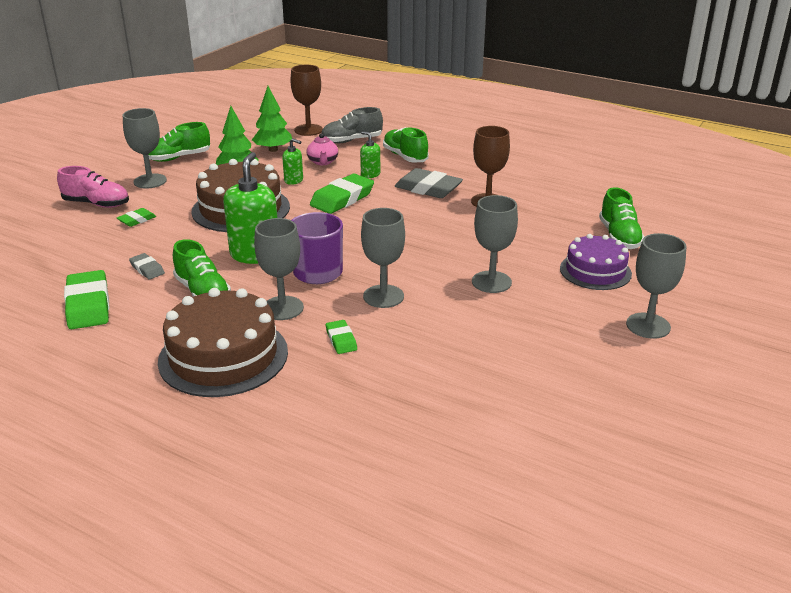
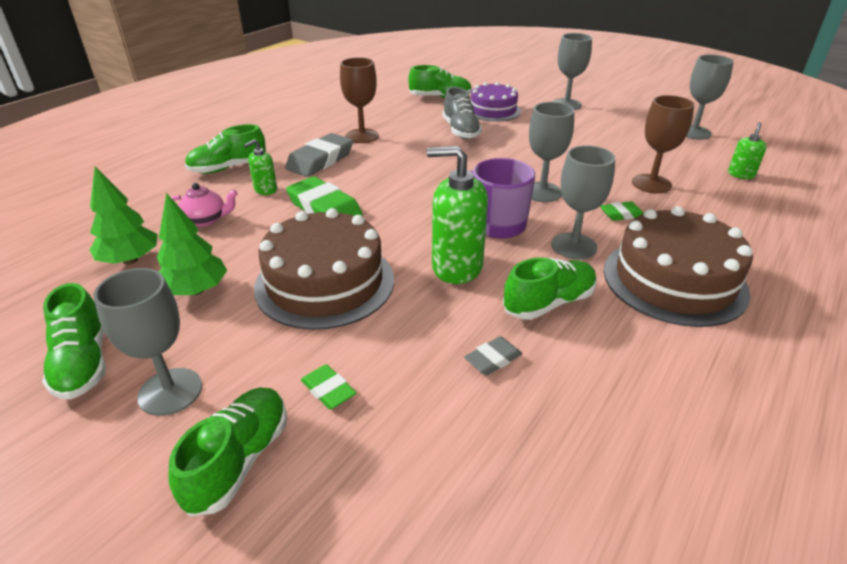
camera: 85 degrees left, 5 degrees up
(88, 305) = (600, 411): green eraser -> none
(96, 204) = (239, 460): pink shoe -> green shoe
(294, 180) = (253, 241): green soap dispenser -> green soap dispenser (741, 174)
(308, 130) = (79, 230): brown goblet -> brown goblet (651, 184)
(352, 141) = (150, 198): grey shoe -> grey shoe (460, 130)
(491, 282) = (512, 146): grey goblet -> grey goblet (693, 132)

